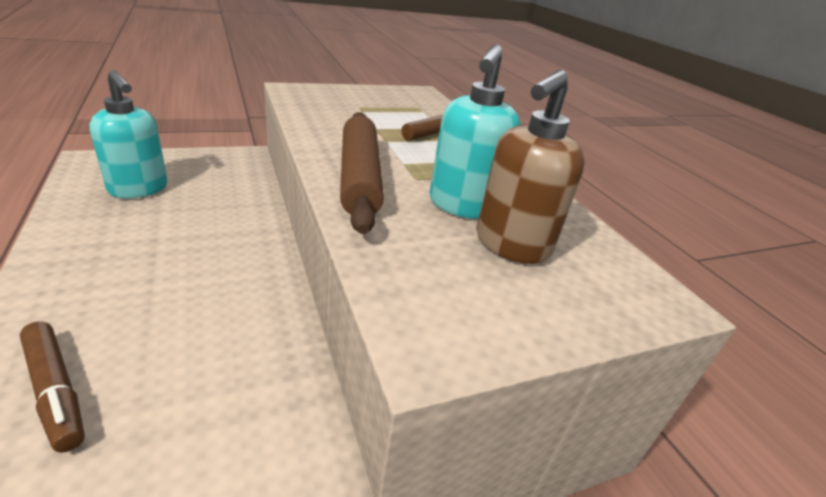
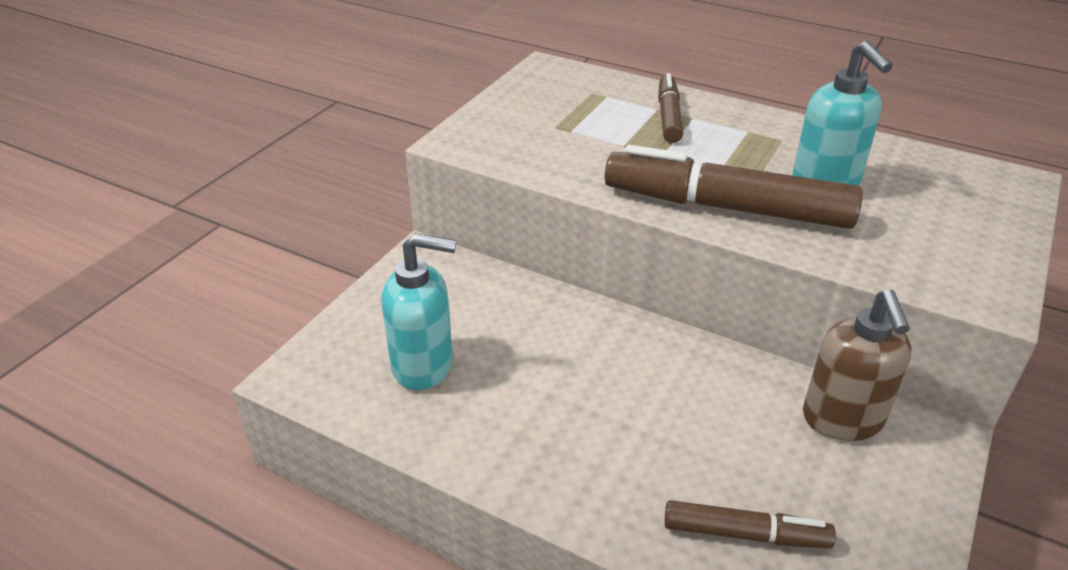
camera: 35 degrees left, 5 degrees up
(359, 177) = (726, 207): brown rolling pin -> brown marker
(511, 245) = (903, 198): brown soap dispenser -> brown soap dispenser (842, 420)

